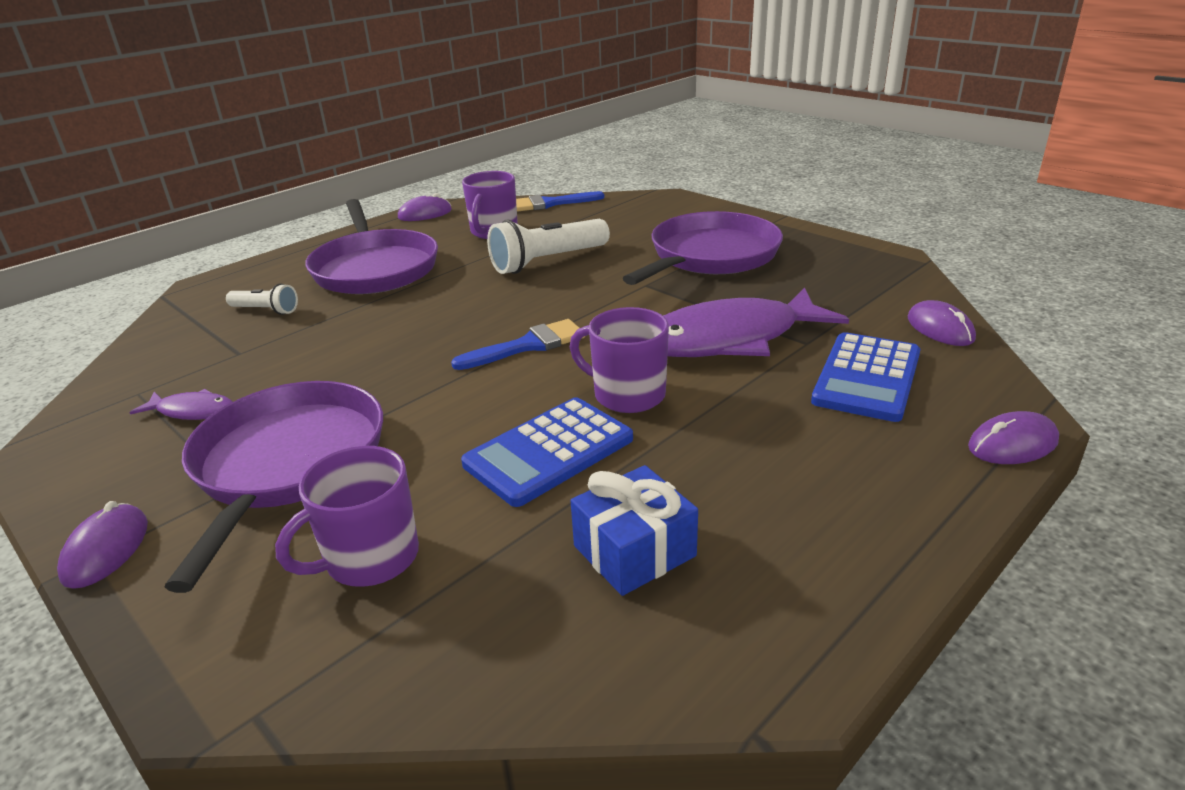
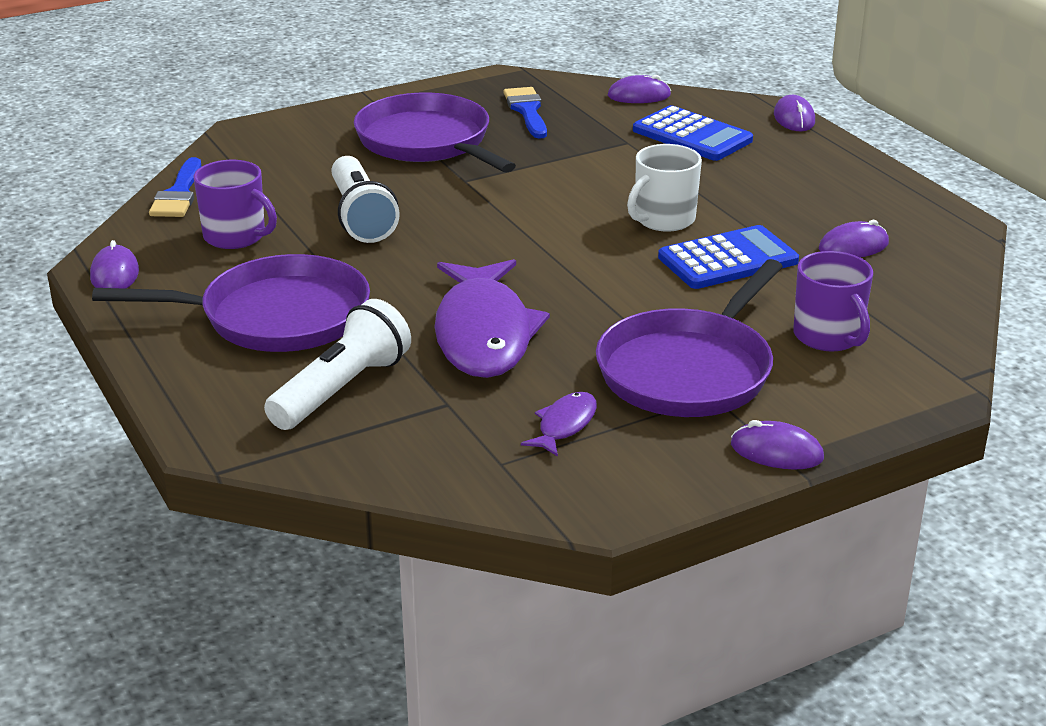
camera: 75 degrees left, 0 degrees up
(266, 310) = (341, 389): white flashlight -> white flashlight, size x1.85
(287, 463) = (688, 370): purple pan -> purple pan turned 75 degrees counterclockwise
(528, 345) = (549, 248): blue brush -> blue brush (527, 111)
(548, 451) = (728, 260): blue calculator -> blue calculator turned 90 degrees counterclockwise
(627, 394) = (663, 220): purple mug -> white mug
(634, 551) = (853, 246): blue gift -> purple mouse
(729, 339) = (601, 167): purple fish -> purple fish (483, 334)

